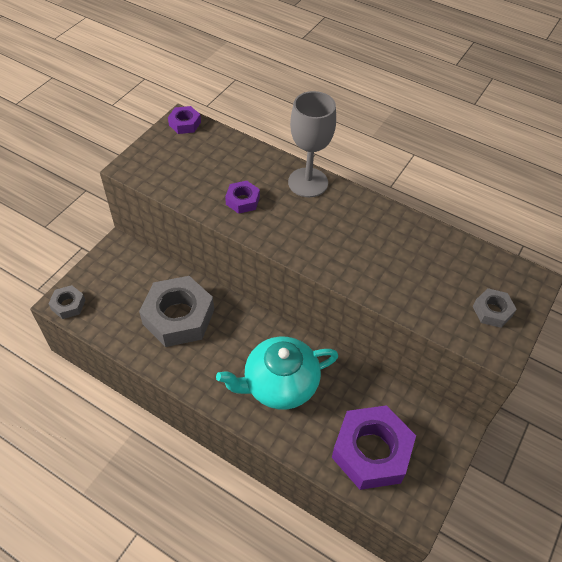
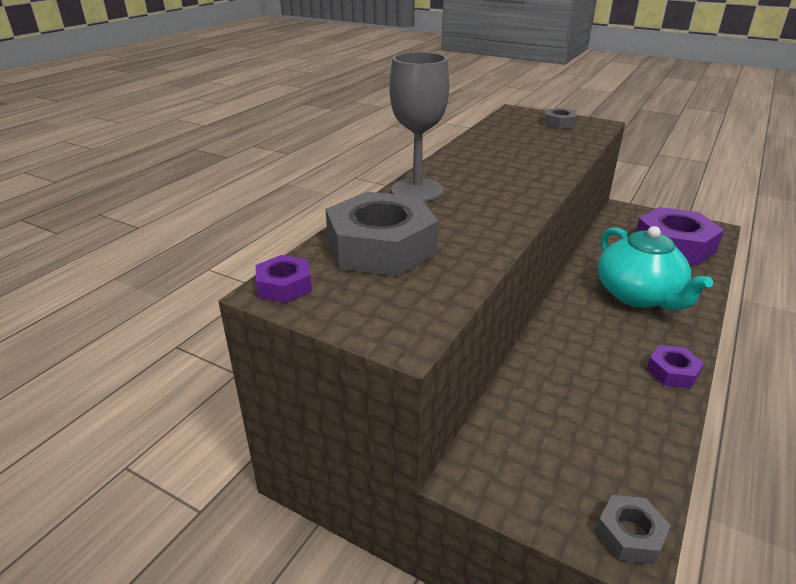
camera: 90 degrees left, 20 degrees down
(178, 317) = (587, 383): grey nut -> grey nut (381, 247)
(242, 200) = (461, 229): purple nut -> purple nut (672, 372)

